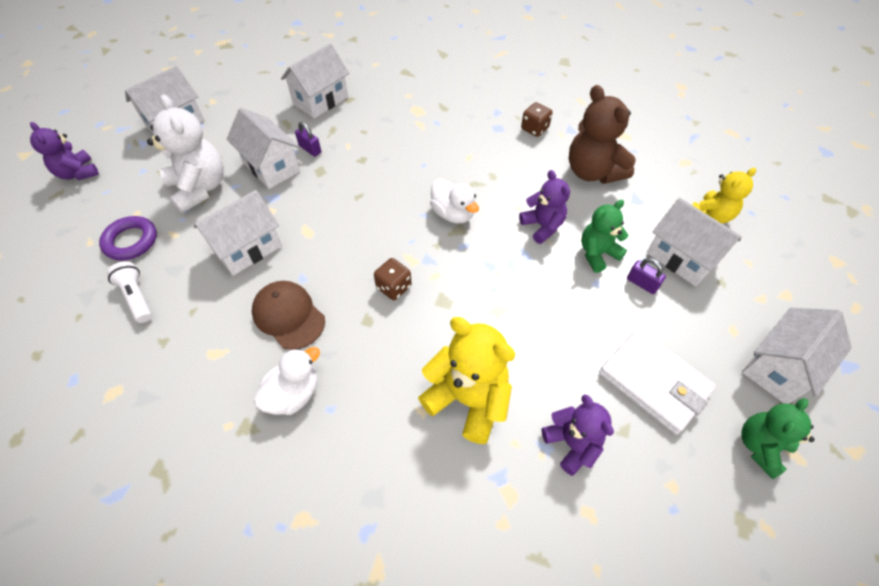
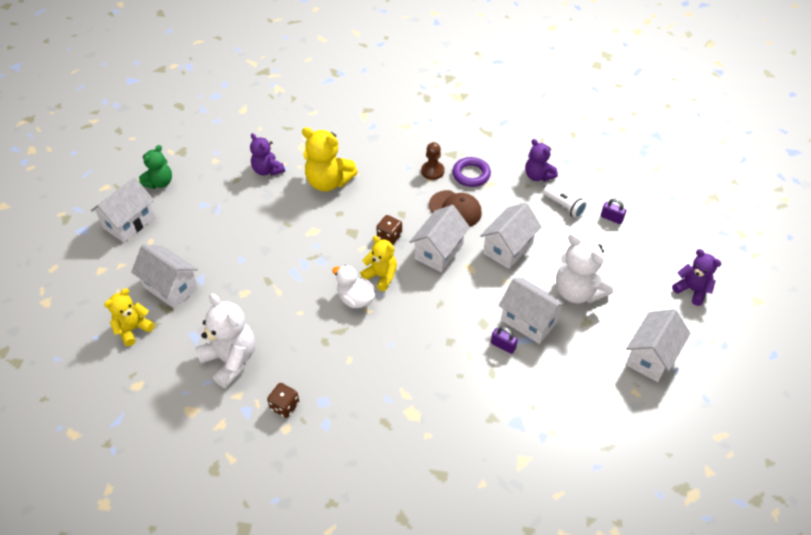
camera: 170 degrees right, 5 degrees down
(131, 241) = (598, 241): purple ring -> purple ring (471, 174)
(294, 394) = (432, 171): white duck -> brown pawn
(320, 100) = (521, 411): white house -> white house (439, 251)
(417, 235) = (381, 276): none -> yellow teddy bear
(542, 226) = (280, 298): purple teddy bear -> purple teddy bear (538, 176)
(592, 172) = (230, 360): brown teddy bear -> white teddy bear
(597, 253) = (237, 281): green teddy bear -> none
(642, 283) = (207, 263): purple padlock -> purple padlock (611, 218)
(654, 382) = (213, 205): white wallet -> none

